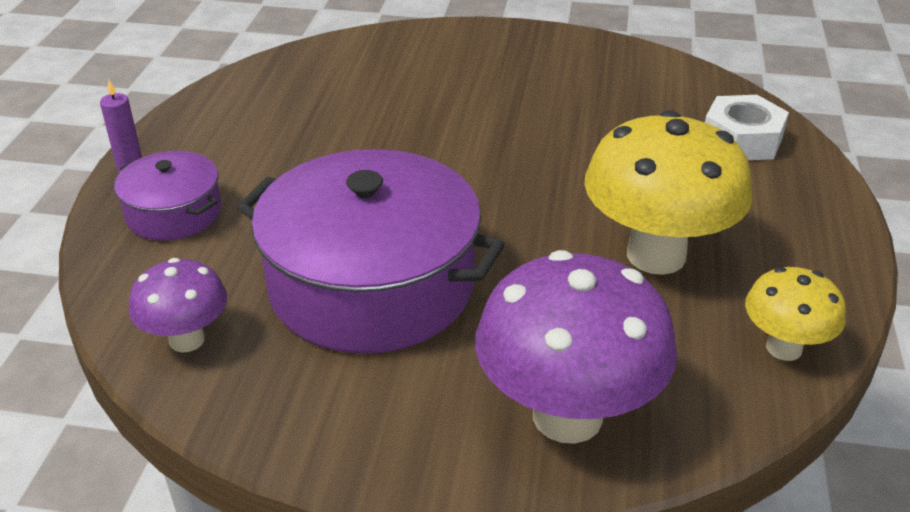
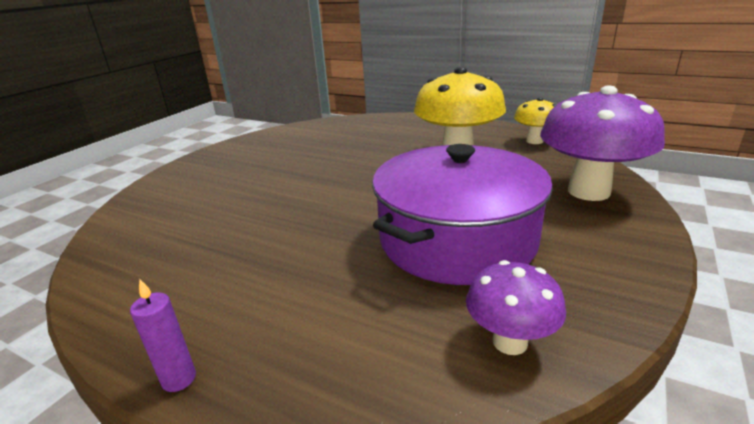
camera: 70 degrees left, 10 degrees down
(174, 213) = (298, 343): purple pot -> none
(742, 140) = (371, 125): white nut -> none

